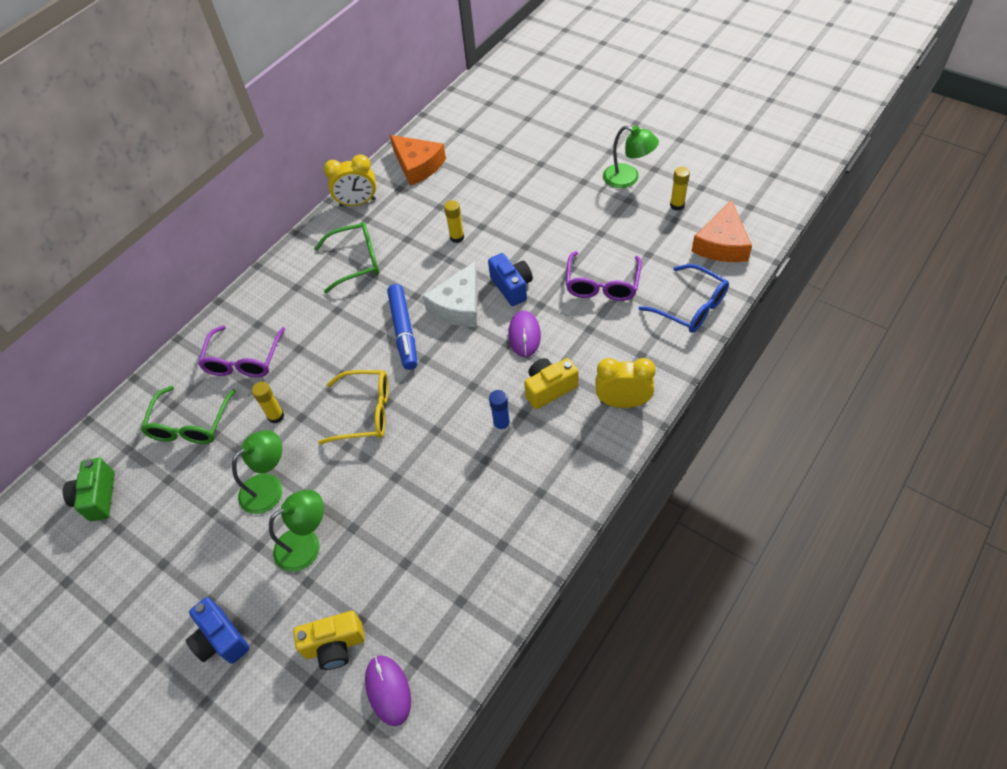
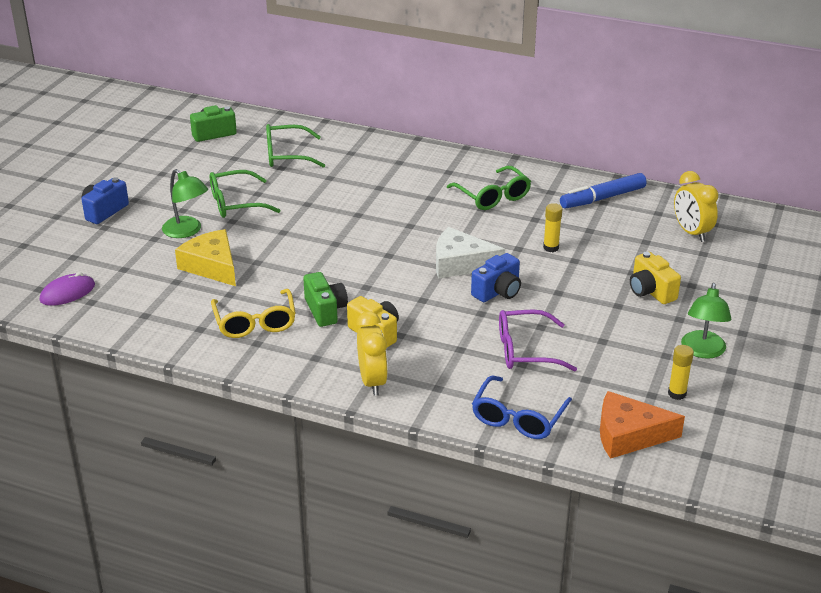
camera: 70 degrees right, 20 degrees down
(243, 360) = (357, 164): purple glasses -> none
(269, 487) = (236, 203): green lamp -> green glasses
(276, 416) = (304, 192): yellow glue stick -> none
(334, 646) = (102, 261): yellow camera -> yellow camera (650, 291)
(357, 203) = (570, 182): yellow clock -> yellow clock (691, 232)
(365, 412) = (320, 234): yellow glasses -> yellow glasses (255, 322)
(387, 523) = (212, 266): none -> yellow cheese
(404, 331) = (418, 238): blue marker -> blue marker (603, 198)
(417, 165) = (642, 207): orange cheese -> none
(502, 425) = (325, 310): blue glue stick -> green camera
(524, 335) = (437, 308): purple mouse -> none

